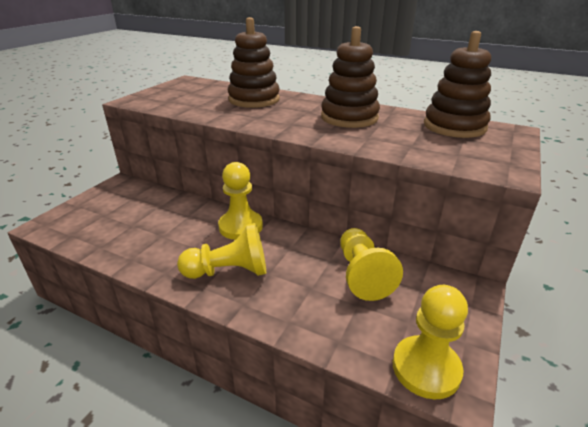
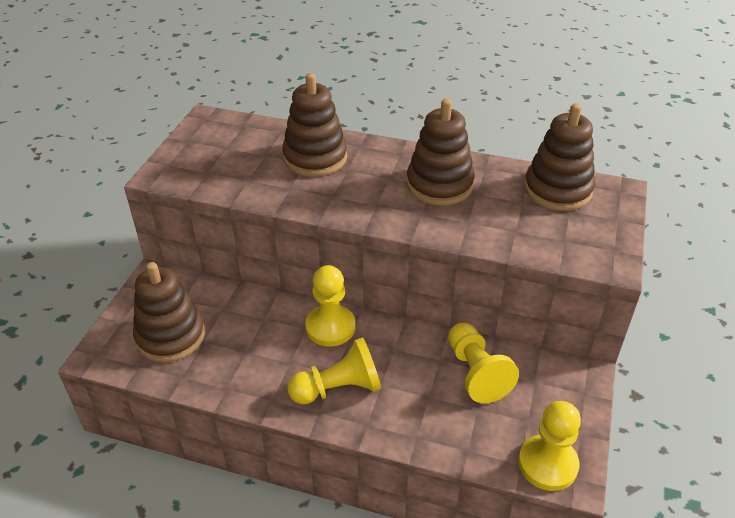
camera: 10 degrees left, 10 degrees up
(108, 219) = (170, 336): none -> brown stacking toy

